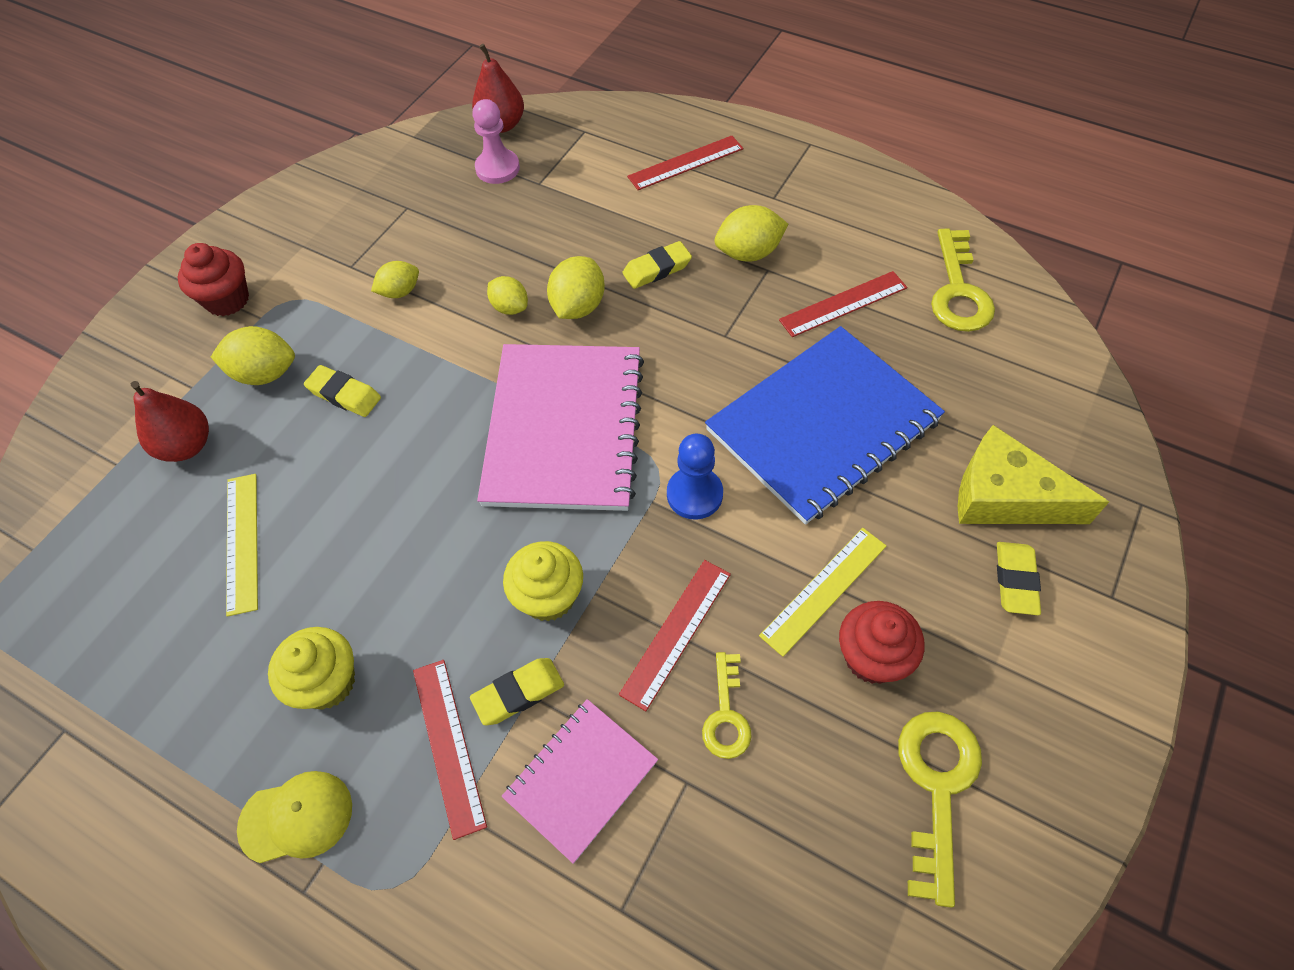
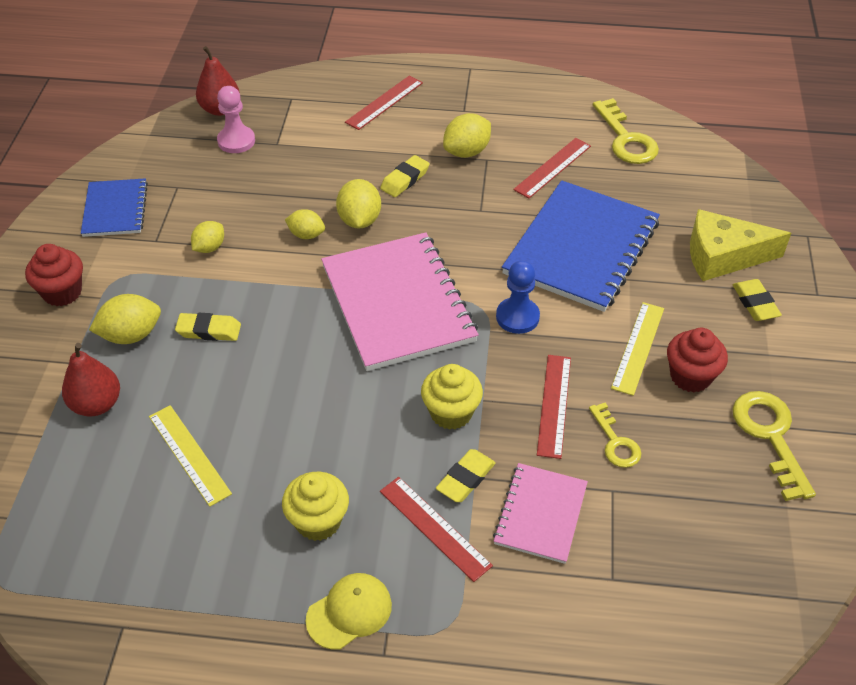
camera: 25 degrees left, 10 degrees down
(331, 216) = (115, 209): none -> blue notebook

